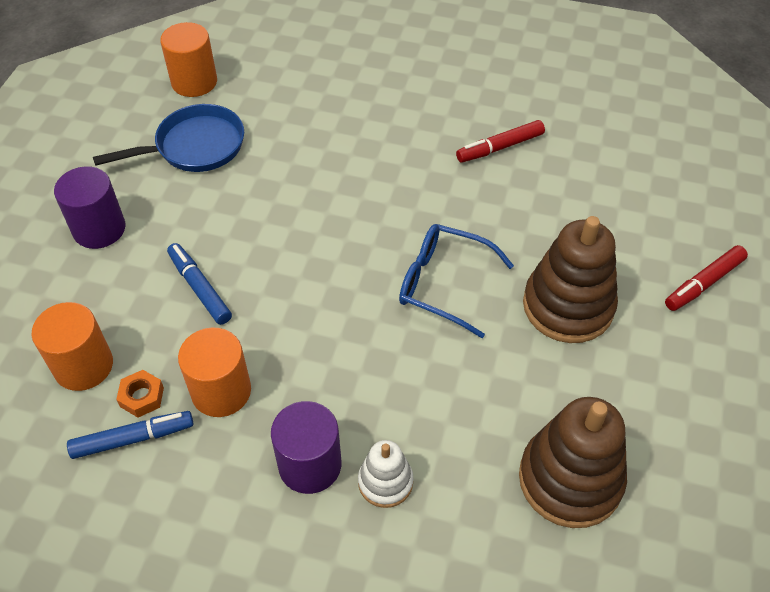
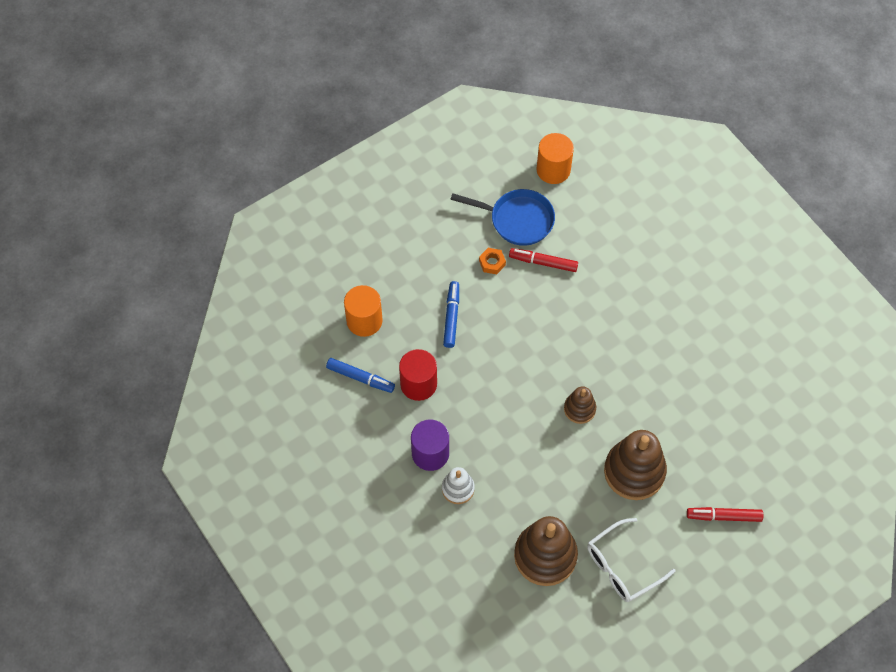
camera: 40 degrees right, 10 degrees up
(99, 229) = (427, 241): purple cylinder -> none
(142, 397) = (379, 359): orange nut -> orange nut (492, 263)
(221, 391) = (418, 384): orange cylinder -> red cylinder
(443, 284) = (579, 409): blue glasses -> brown stacking toy
(500, 147) = (694, 347): red marker -> red marker (543, 262)
(665, 419) = (622, 566): none -> white glasses

